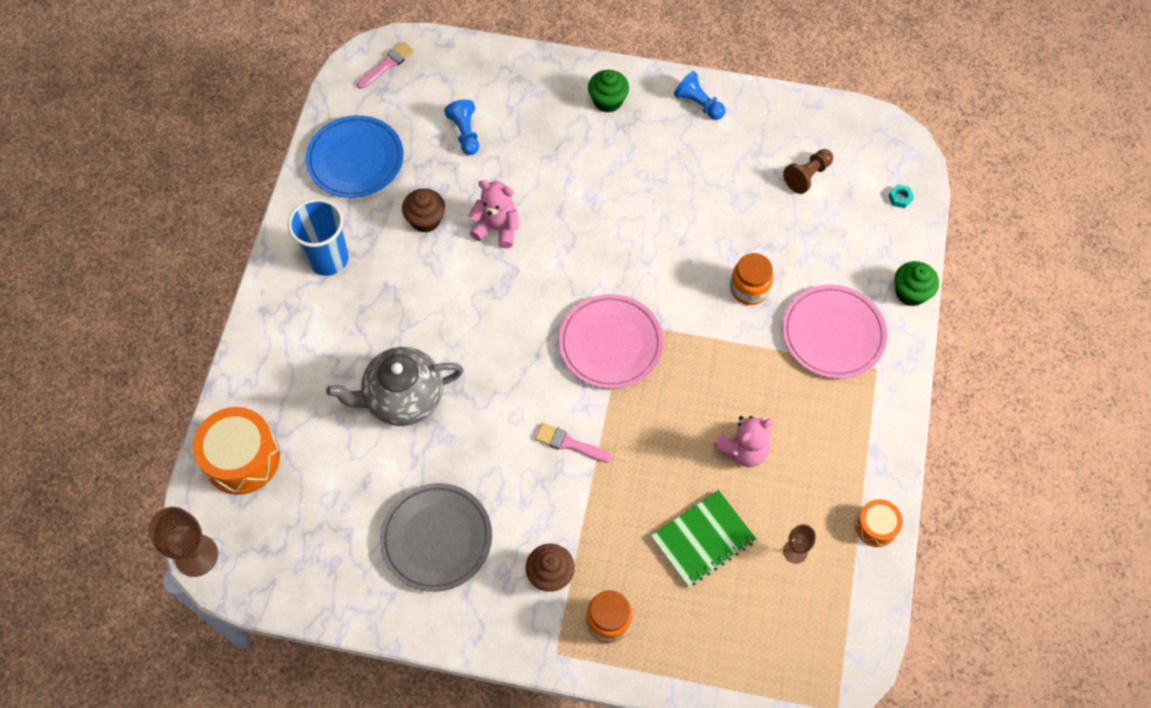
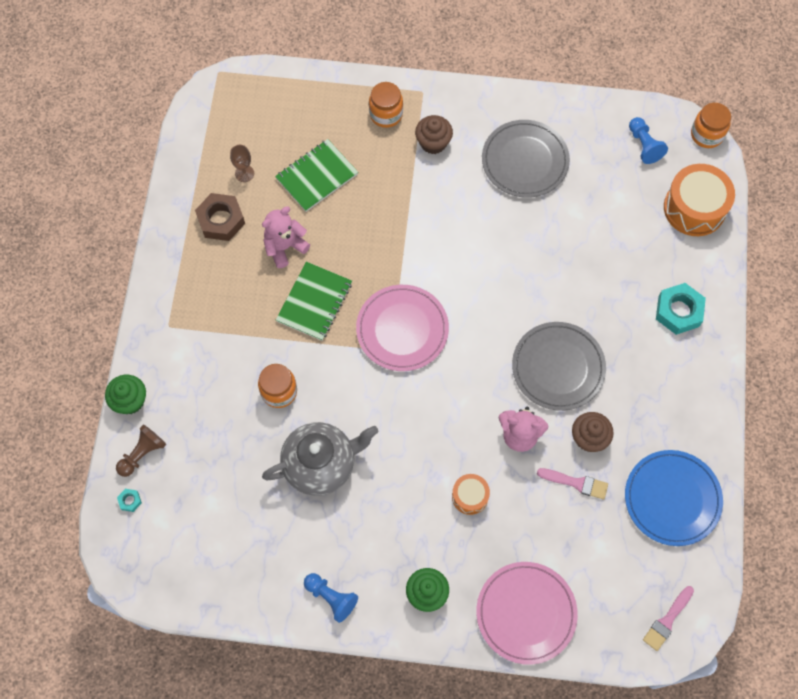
camera: 175 degrees right, 5 degrees up
(196, 555) = (706, 135): brown goblet -> orange jar
(296, 338) = (678, 311): none -> turquoise nut
(328, 259) = (671, 389): blue cup -> none
(403, 398) = (574, 267): grey teapot -> grey teapot (320, 464)
(444, 290) = (558, 367): none -> grey plate
(465, 133) = (568, 539): blue pawn -> blue pawn (644, 145)
(569, 443) = (429, 241): pink brush -> pink brush (576, 483)
(709, 382) = (314, 302): none -> green notebook
(807, 176) = (220, 518): brown pawn -> brown pawn (142, 454)
(822, 491) = (221, 220): none -> brown nut
(833, 334) = (204, 354): pink plate -> pink plate (526, 613)
(876, 526) = (179, 196): orange drum -> orange drum (470, 496)

